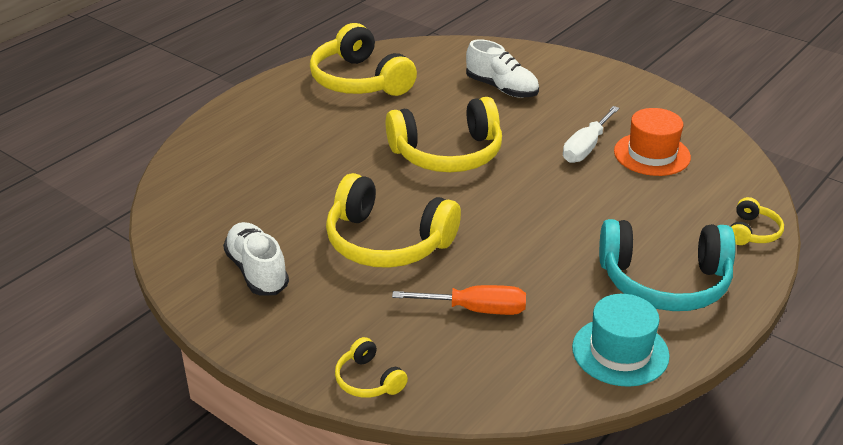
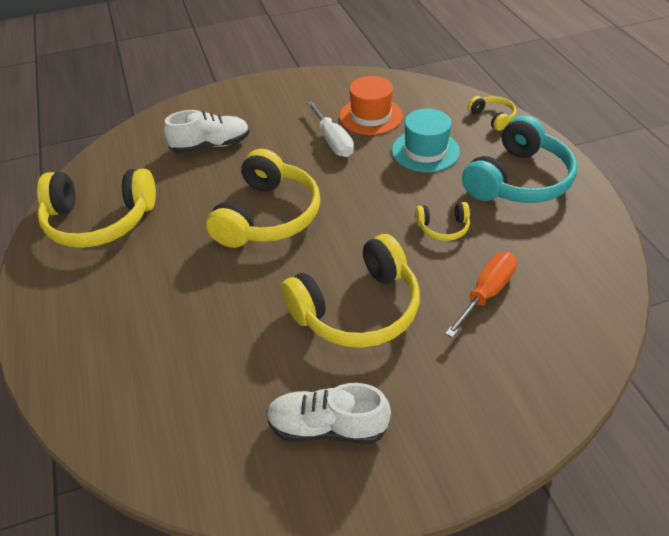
camera: 55 degrees left, 10 degrees up
(368, 380) = (537, 405): yellow headphones -> yellow headphones (443, 228)
(620, 351) = (581, 237): turquoise hat -> turquoise hat (425, 151)

